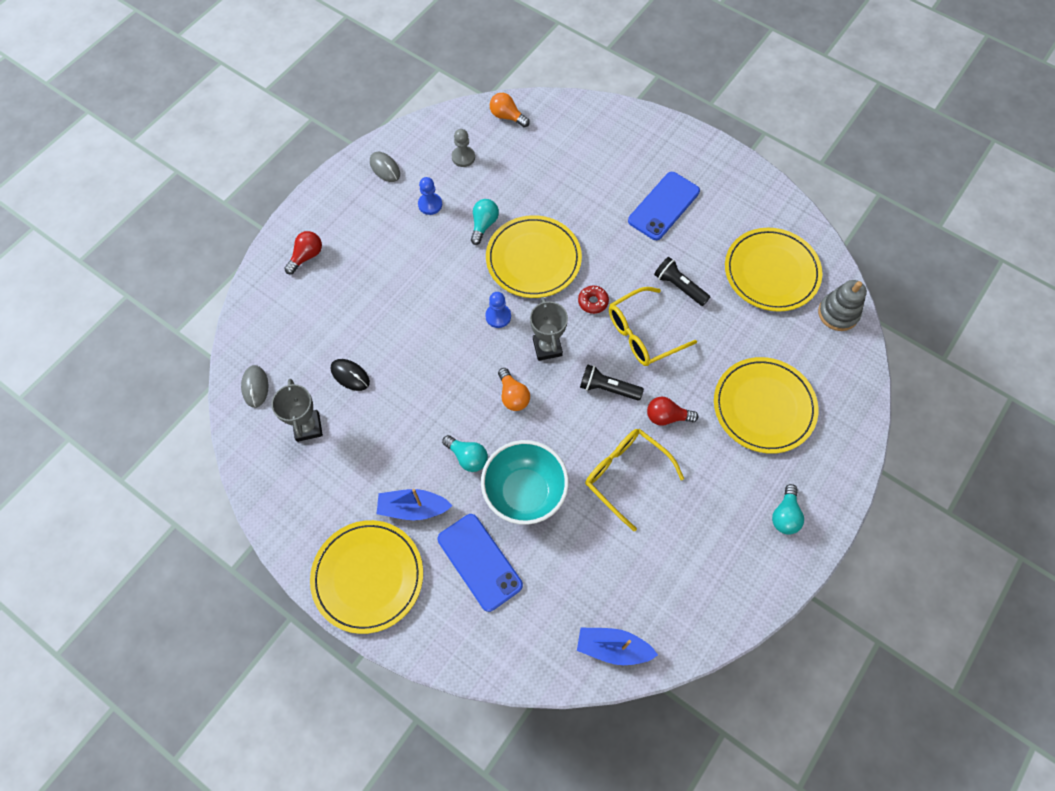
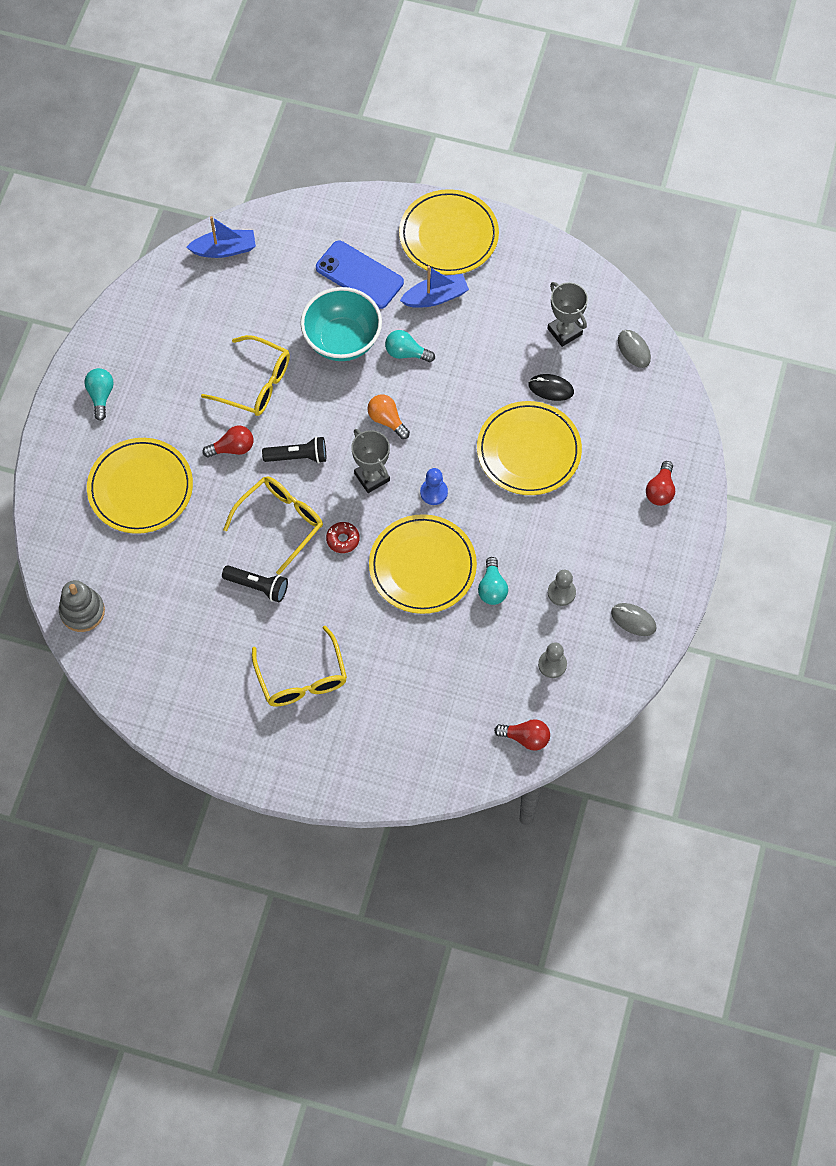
camera: 160 degrees right, 0 degrees up
(430, 204) = (561, 592): blue pawn -> grey pawn
(507, 116) = (525, 738): orange light bulb -> red light bulb
(663, 206) = (302, 678): blue phone -> yellow glasses
(771, 272) = (162, 636): yellow plate -> yellow plate (528, 451)

